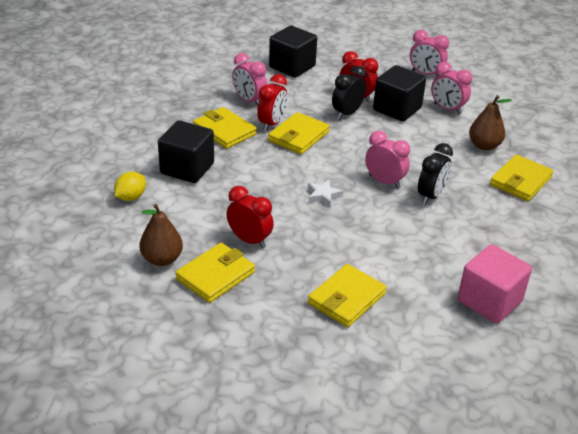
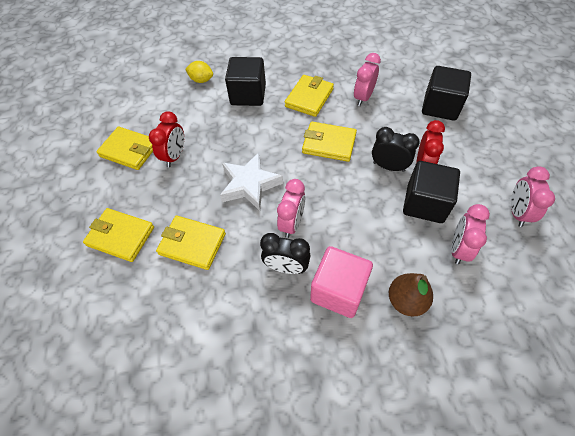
camera: 75 degrees right, 20 degrees up
(162, 259) = (140, 118): brown pear -> none
(272, 124) = (337, 121): red clock -> none
(323, 196) = (249, 184): white star -> white star, size x1.94
(489, 301) = (140, 352): pink cube -> pink cube (338, 291)
(520, 181) = (356, 352): yellow wallet -> yellow wallet (192, 244)

